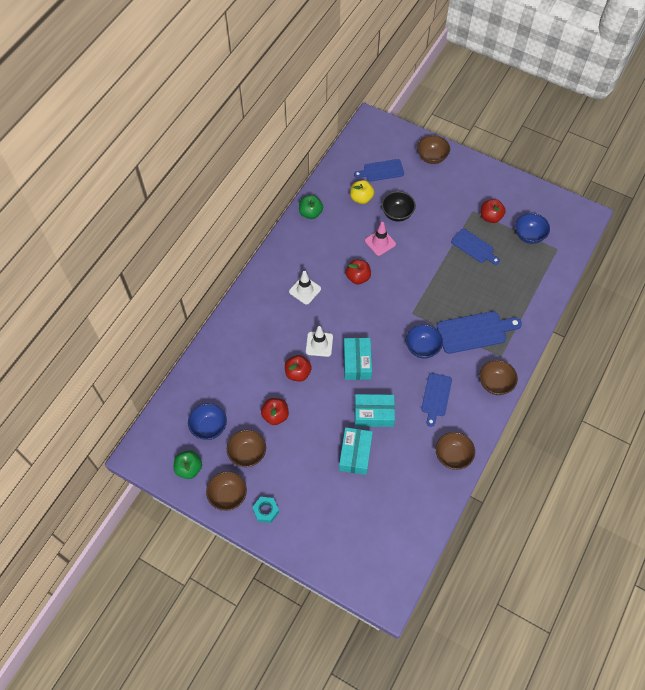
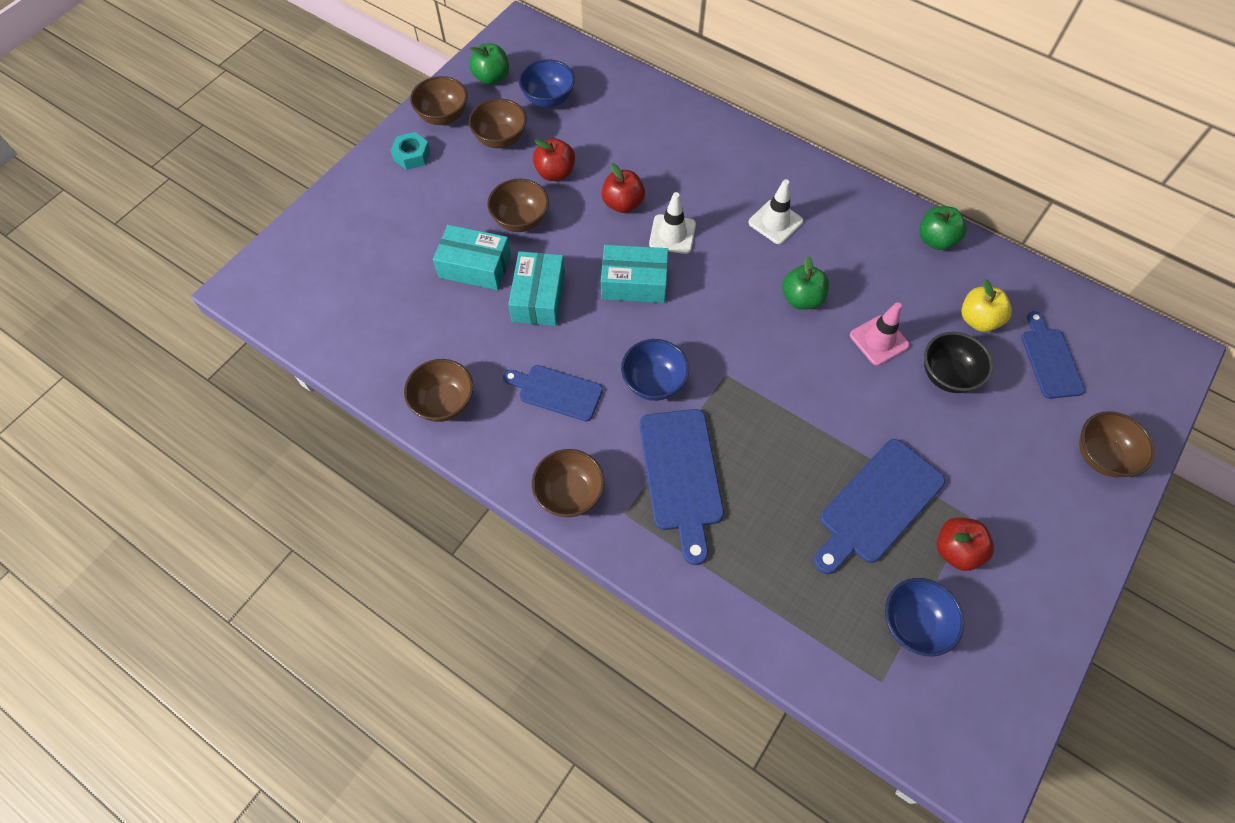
camera: 95 degrees right, 0 degrees up
(316, 431) = (521, 220): none -> brown bowl
(358, 277) = (801, 299): red apple -> green apple
(474, 247) = (877, 505): blue cutting board -> blue cutting board, size x1.54

